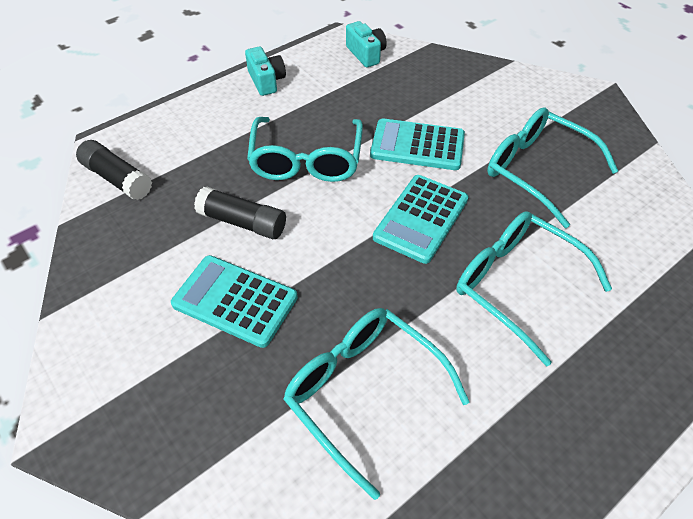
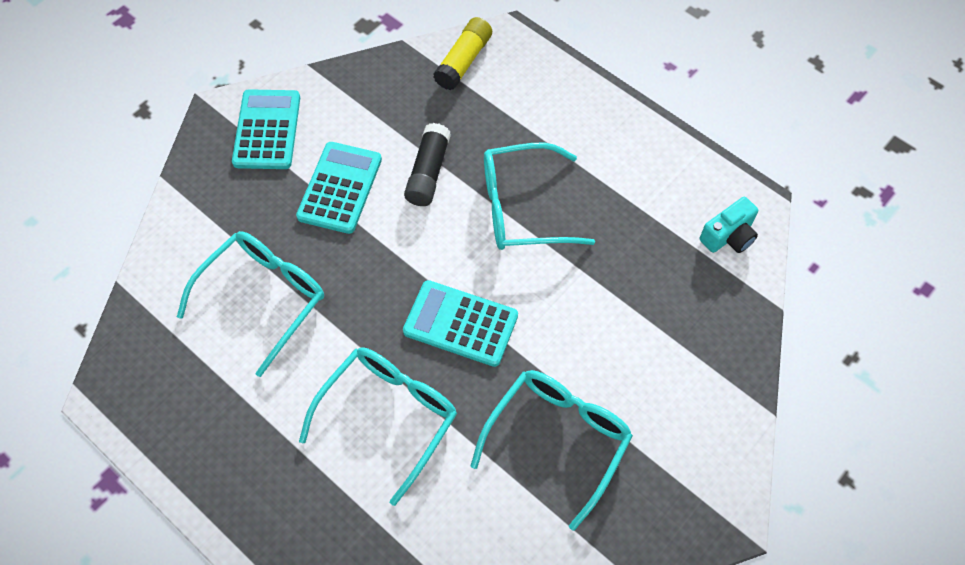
camera: 80 degrees right, 10 degrees up
(117, 179) = (463, 61): black glue stick -> yellow glue stick
(266, 81) = (643, 144): turquoise camera -> none
(417, 145) = (570, 310): turquoise calculator -> turquoise calculator (267, 130)

